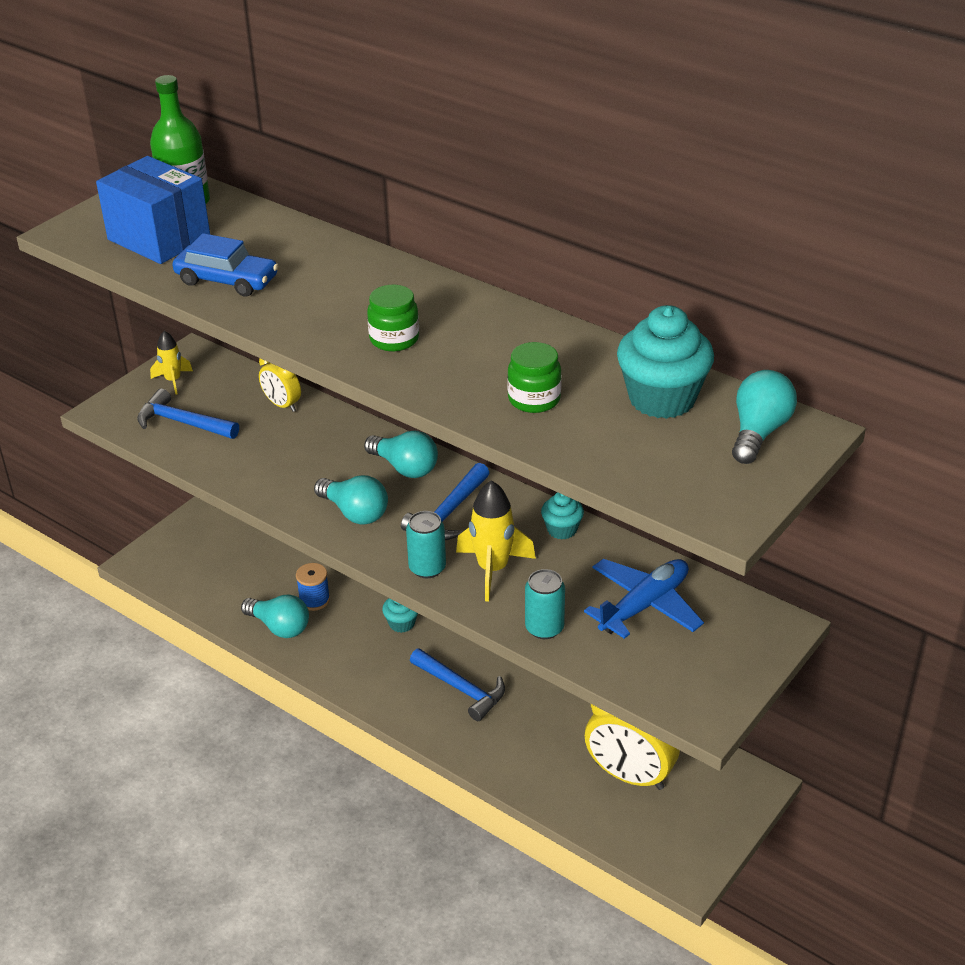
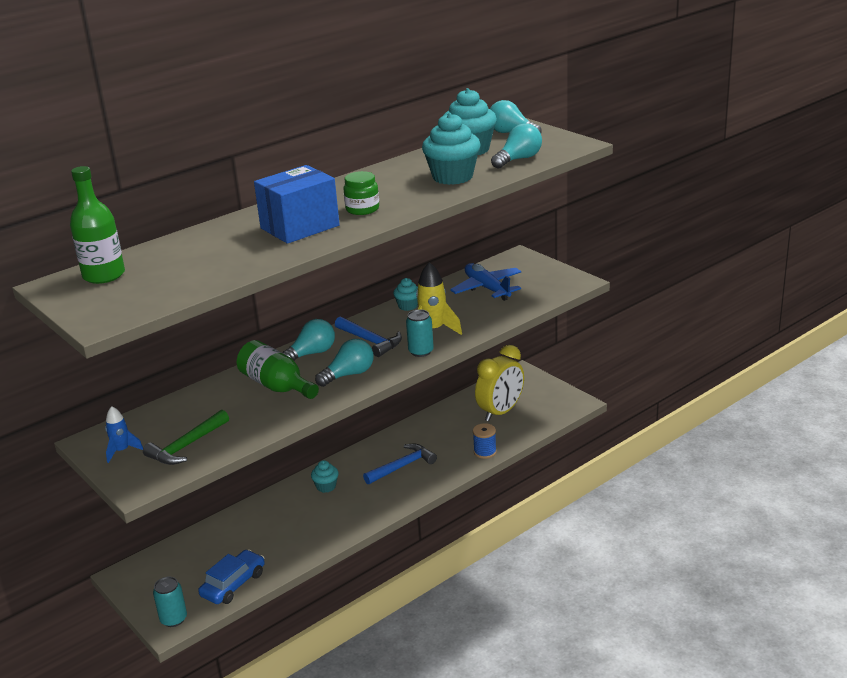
camera: 75 degrees left, 10 degrees down
(159, 238) = (152, 284): blue box -> blue box (300, 227)
(173, 381) = (122, 451): yellow rocket -> blue rocket
(182, 423) = (186, 446): blue hammer -> green hammer
(227, 280) = (241, 259): blue car -> blue car (233, 584)
(279, 627) = (297, 546): turquoise light bulb -> turquoise light bulb (518, 159)
(282, 405) = (199, 400): yellow clock -> none
(314, 600) = (278, 526): blue spool -> blue spool (485, 452)
(319, 457) = (276, 386): none -> green bottle
(534, 399) = (452, 177): green jar -> turquoise cupcake
(544, 628) = (493, 318): turquoise can -> turquoise can (173, 619)

